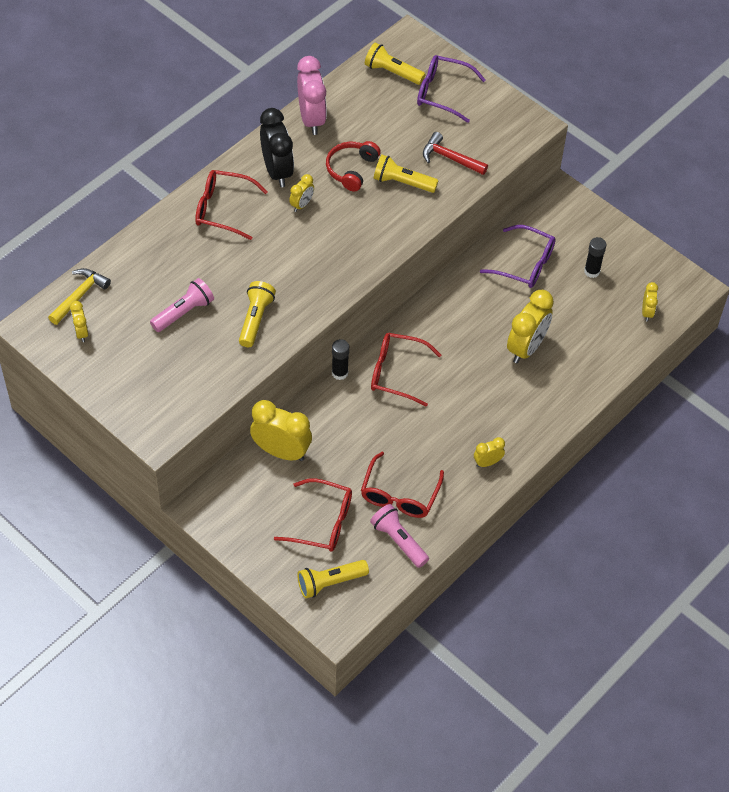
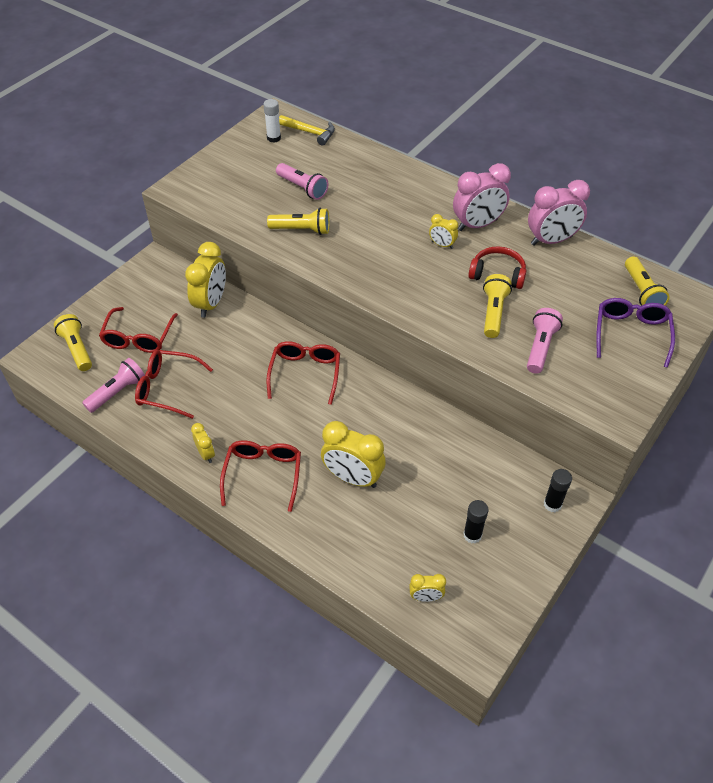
camera: 85 degrees right, 5 degrees down
(81, 332) = (274, 138): yellow clock -> white glue stick
(223, 209) = (421, 197): red glasses -> red glasses (263, 474)
(277, 171) = (477, 225): black clock -> pink clock
(339, 373) = (299, 333): black glue stick -> black glue stick (552, 504)
(392, 72) = (641, 292): yellow flashlight -> yellow flashlight turned 150 degrees clockwise
(450, 158) = (540, 347): red hammer -> pink flashlight
(525, 264) = (465, 469): purple glasses -> none

